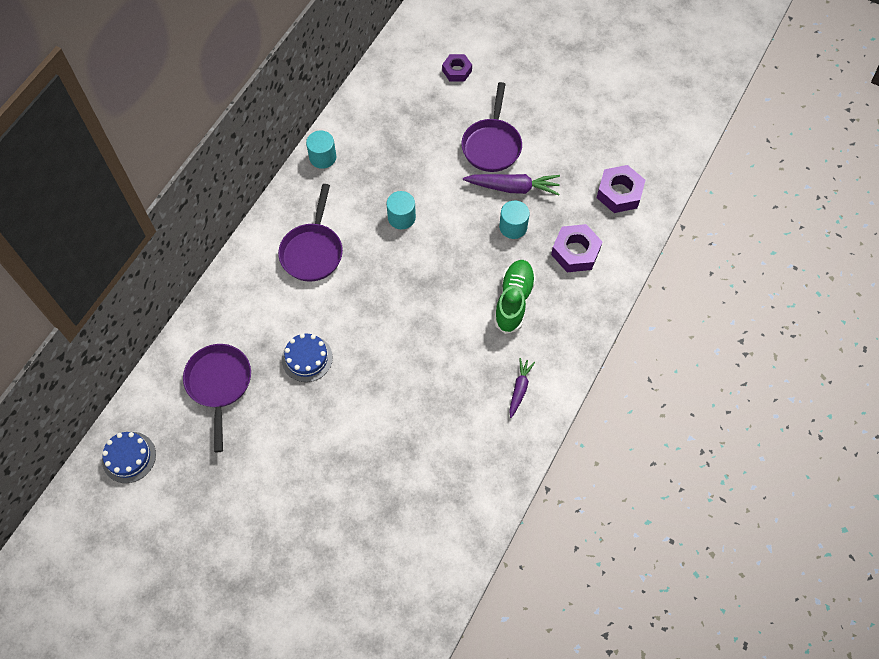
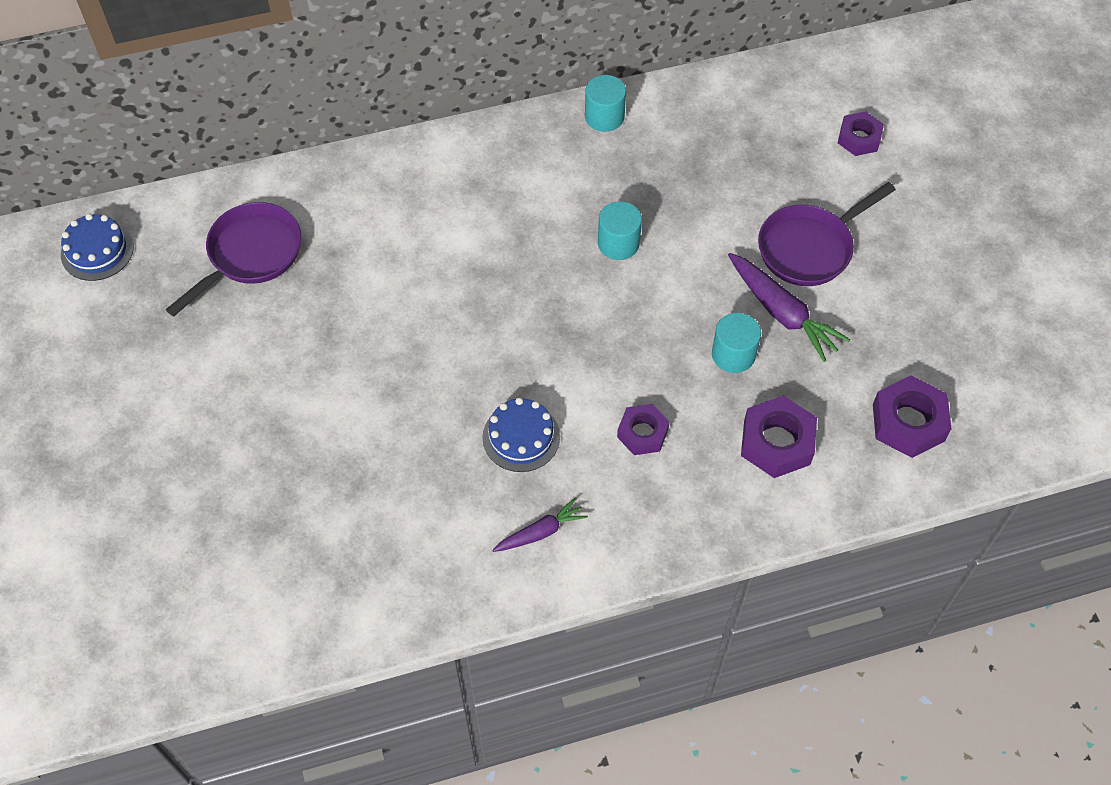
camera: 45 degrees right, 5 degrees down
(307, 358) = (359, 302): blue cake -> blue cake (521, 437)
(313, 251) = (486, 202): purple pan -> none
(513, 301) = (642, 433): green shoe -> purple nut

